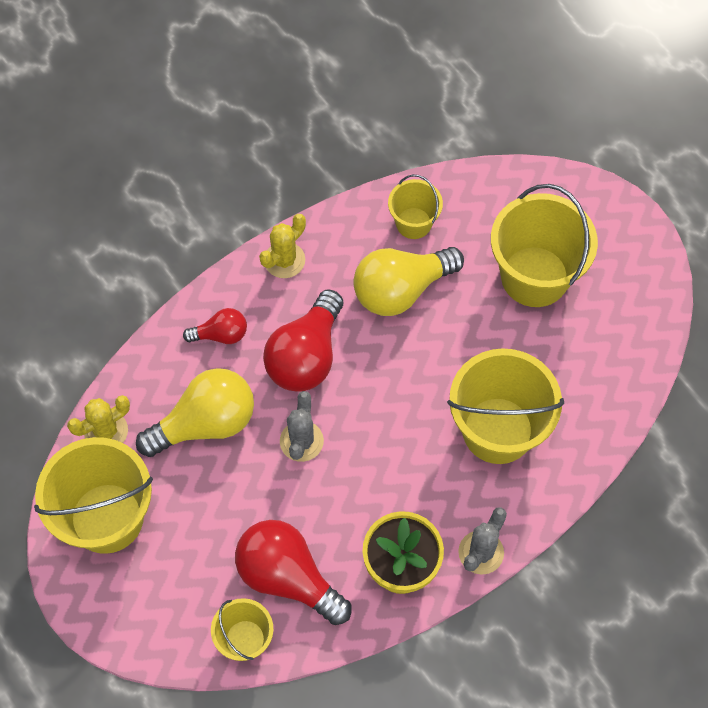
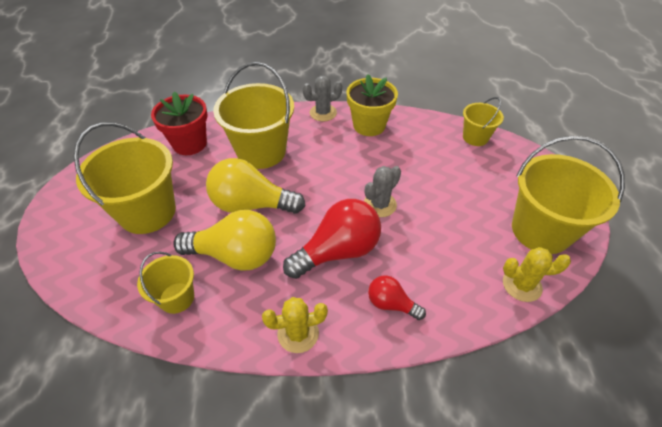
camera: 145 degrees left, 15 degrees down
(205, 423) = (440, 249): yellow light bulb -> yellow light bulb (251, 204)
(288, 577) = (434, 149): red light bulb -> none
(593, 385) = (190, 144): none -> red flower pot

